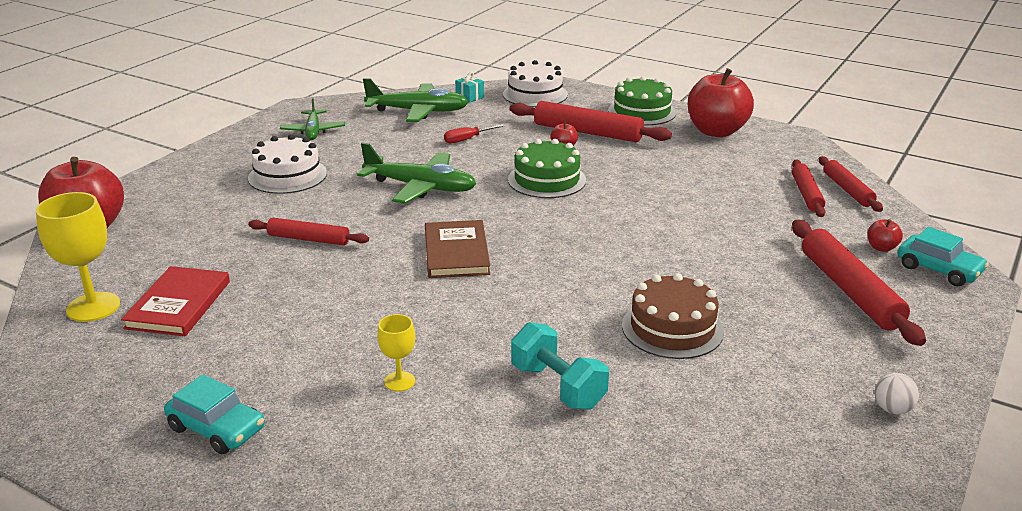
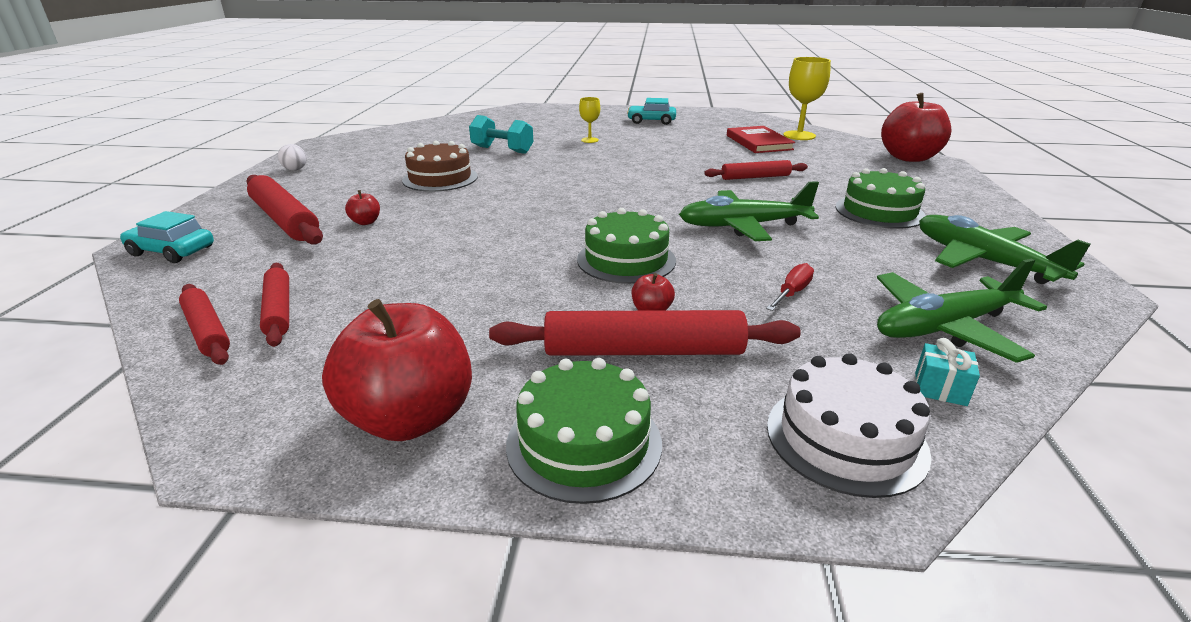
camera: 155 degrees right, 0 degrees up
(287, 175) = (879, 211): white cake -> green cake
(313, 131) = (982, 261): green plane -> green plane, size x1.57
(456, 252) = (634, 188): brown book -> none
(881, 248) = (220, 261): red apple -> red apple (366, 222)

